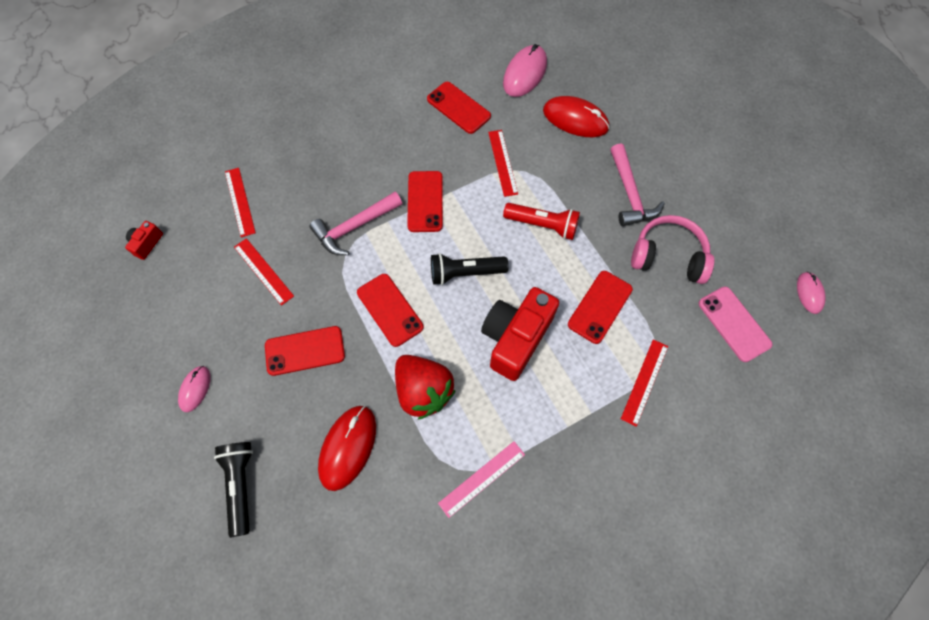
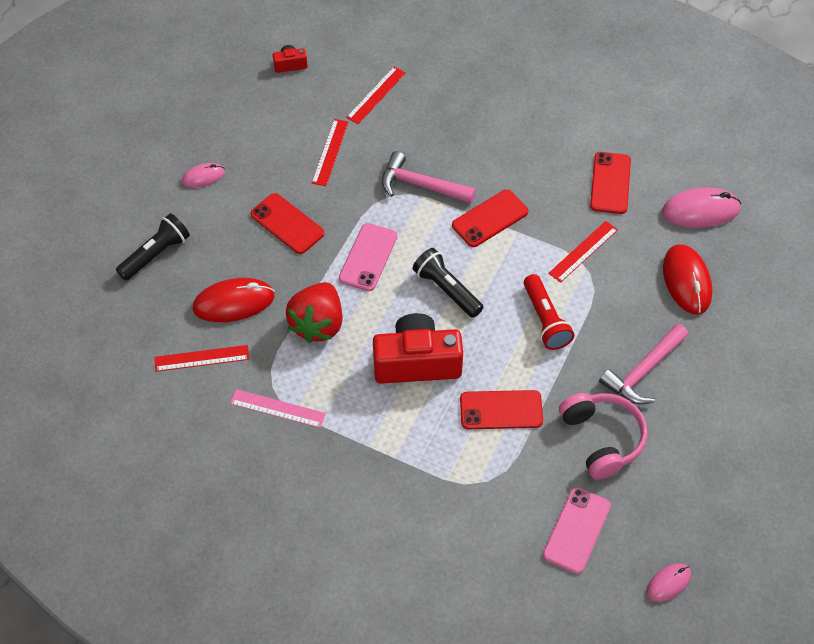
camera: 55 degrees right, 10 degrees down
(390, 309) = (368, 257): red phone -> pink phone
(644, 381) = (456, 484): red ruler -> red ruler (201, 358)

